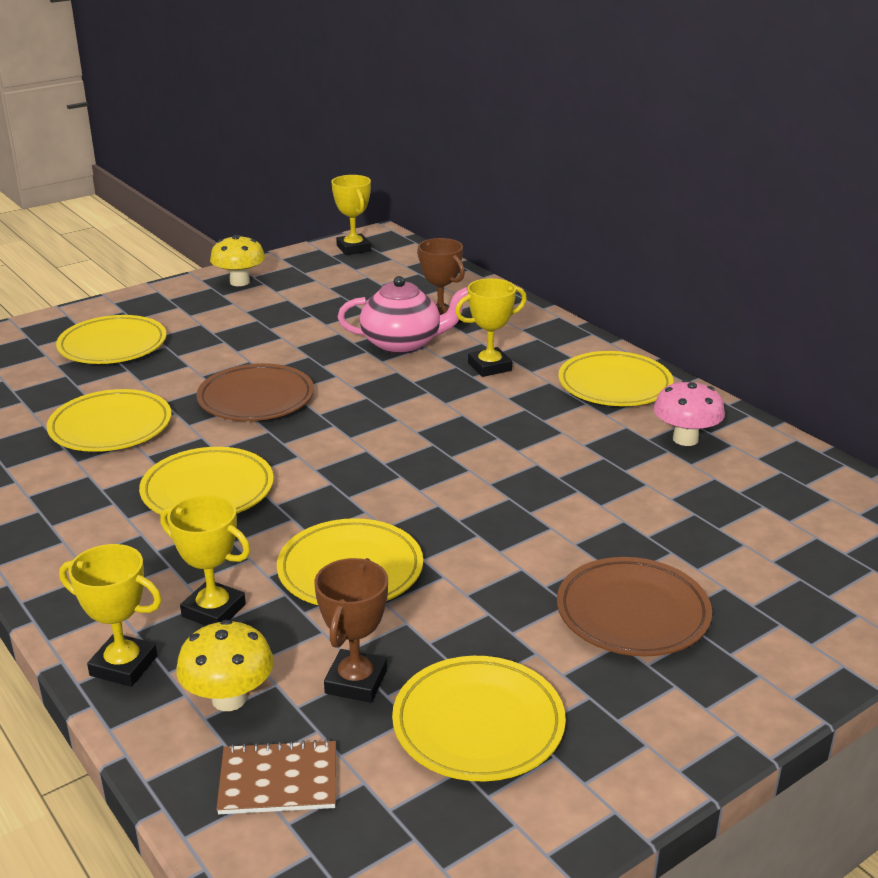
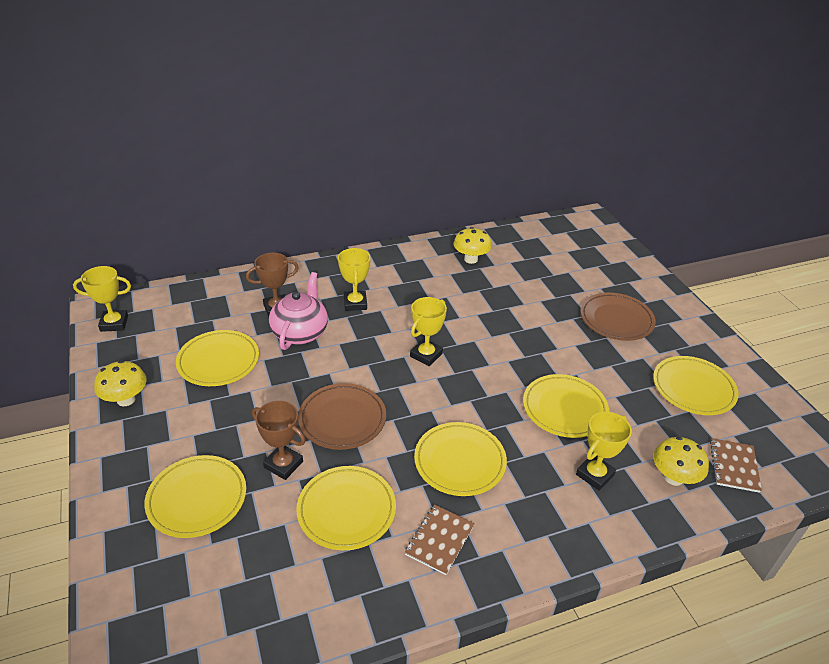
camera: 75 degrees left, 10 degrees up
(73, 493) = (439, 540): none -> brown notebook
(124, 666) = (643, 523): yellow trophy -> yellow trophy (426, 355)
(356, 681) = (661, 424): brown trophy -> brown trophy (283, 464)
(614, 385) = (402, 264): yellow plate -> yellow plate (218, 361)
(685, 439) = (471, 259): pink mushroom -> yellow mushroom

